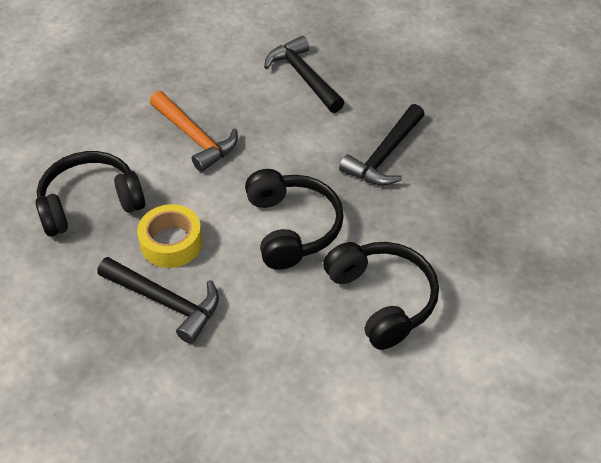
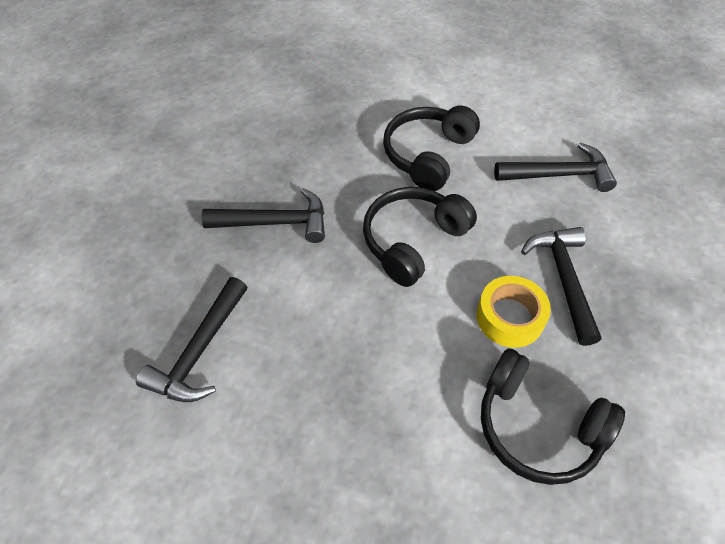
camera: 125 degrees left, 5 degrees up
(194, 137) = (371, 395): orange hammer -> none
(268, 392) = (558, 175): none -> black hammer

